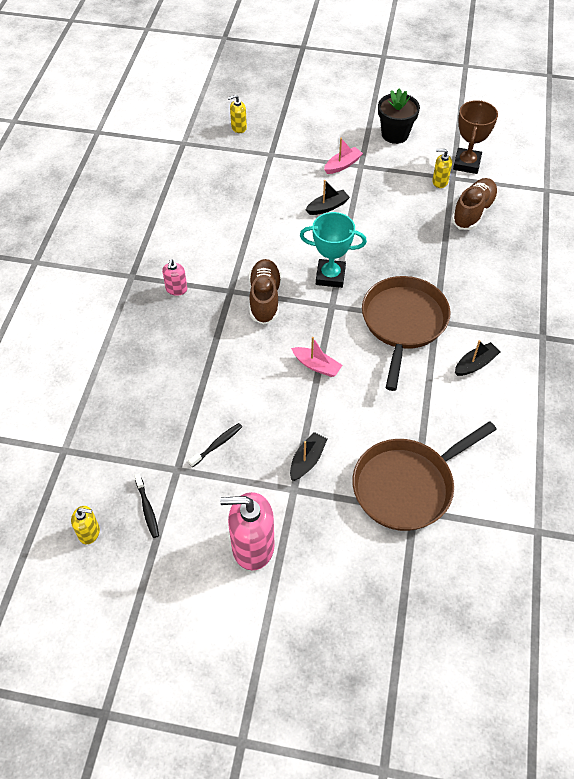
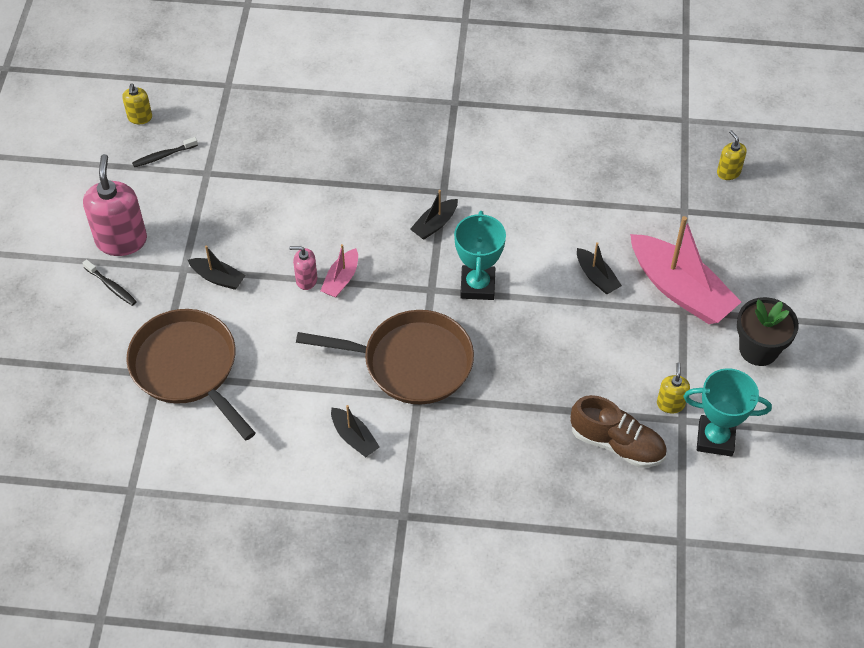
camera: 85 degrees right, 0 degrees up
(176, 289) = (439, 143): pink soap dispenser -> pink soap dispenser (306, 280)
(217, 444) = (236, 201): black toothbrush -> black toothbrush (111, 286)
(265, 298) = (435, 224): brown shoe -> black boat
(342, 165) = (680, 290): pink boat -> pink boat, size x2.09
(466, 164) = (715, 438): brown trophy -> turquoise trophy

